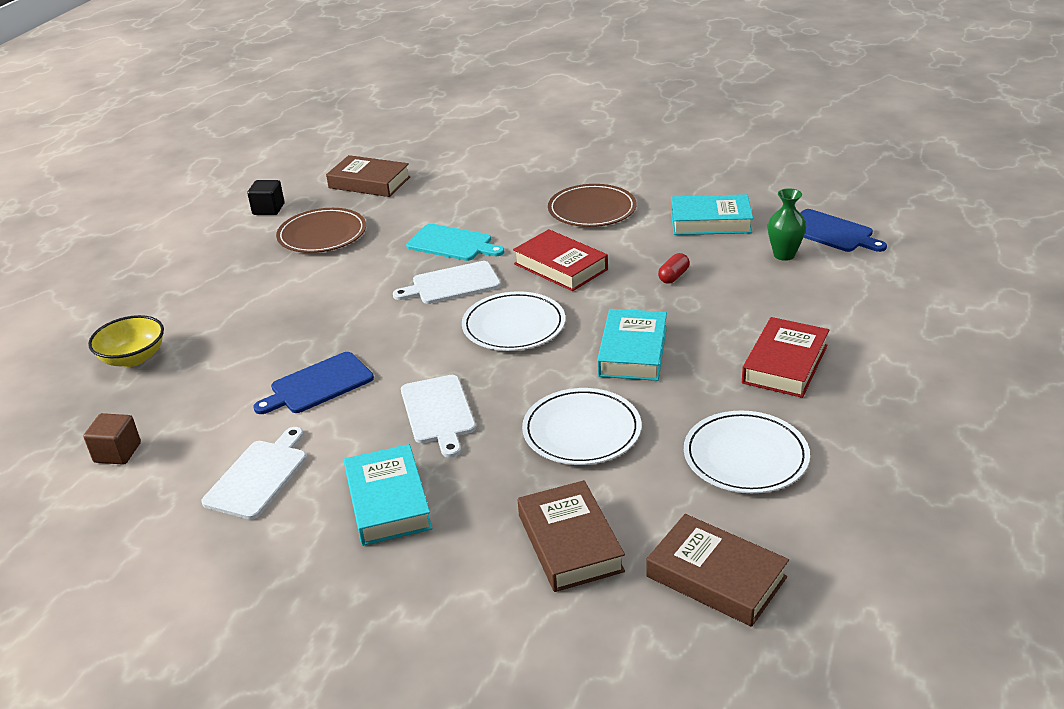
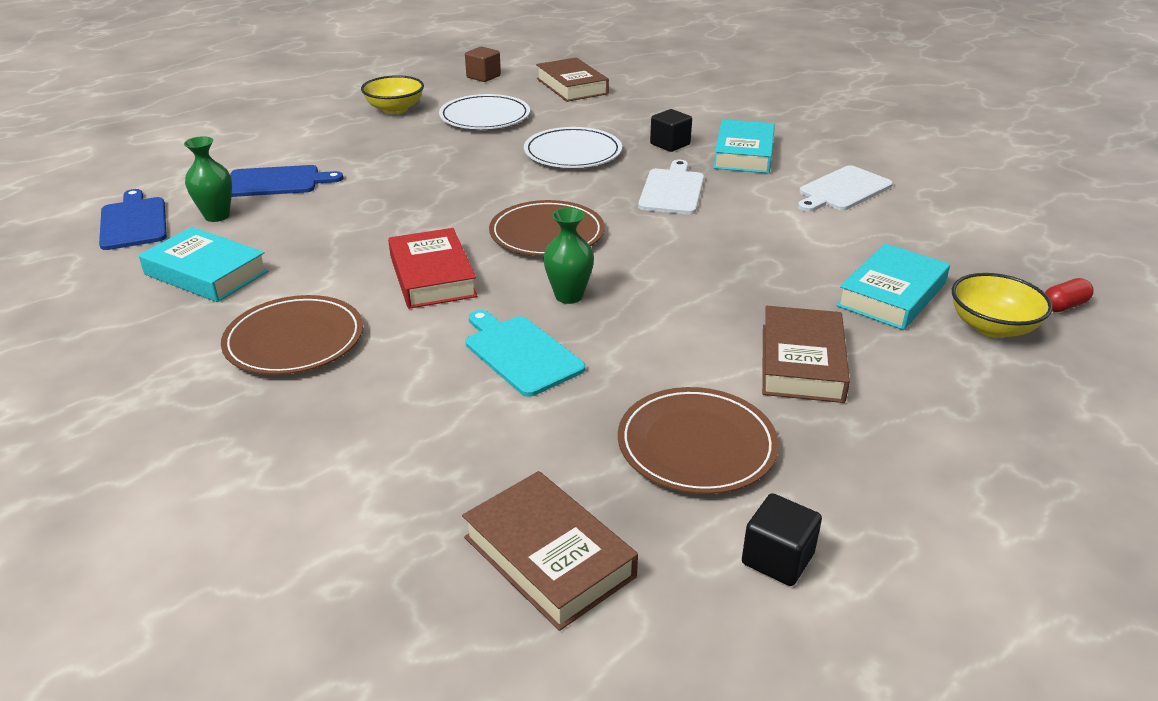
camera: 155 degrees left, 0 degrees up
(117, 452) = (980, 238): brown cube -> brown cube (483, 77)
(318, 385) = (772, 238): blue cutting board -> blue cutting board (277, 182)
(452, 284) = (569, 296): white cutting board -> green vase
(484, 487) = (670, 144): none -> black cube
(514, 325) = (547, 233): white plate -> brown plate
(570, 543) = (637, 112): brown book -> brown book (802, 362)
(632, 351) = (471, 185): turquoise book -> turquoise book (891, 295)
(673, 276) = (343, 230): red capsule -> red capsule (1064, 306)
(785, 364) = (377, 147): red book -> none
(864, 429) = (395, 109): none -> yellow bowl

